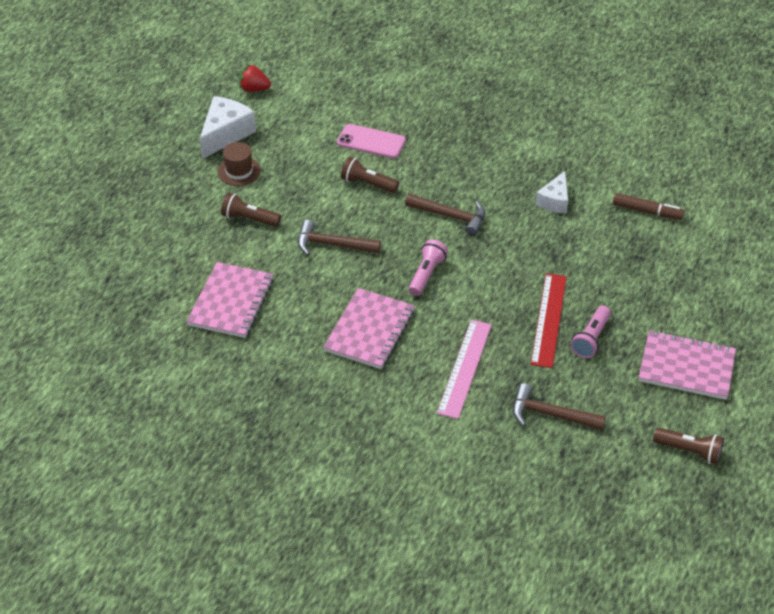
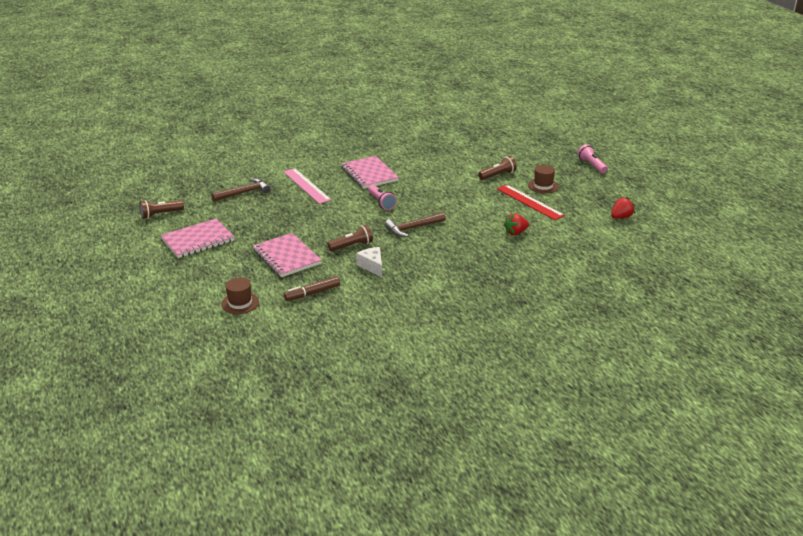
camera: 130 degrees right, 15 degrees down
(225, 134) = (584, 194): white cheese -> none
(231, 302) = (443, 151): pink notebook -> pink notebook (286, 257)
(332, 245) = (444, 188): brown hammer -> none
(368, 184) = (478, 216): brown flashlight -> brown flashlight (352, 246)
(371, 141) = (515, 233): pink phone -> red strawberry
(548, 319) = (294, 220): red ruler -> red ruler (530, 202)
(591, 339) = (262, 224): pink flashlight -> pink flashlight (591, 165)
(725, 247) = (240, 303): none -> brown hat

